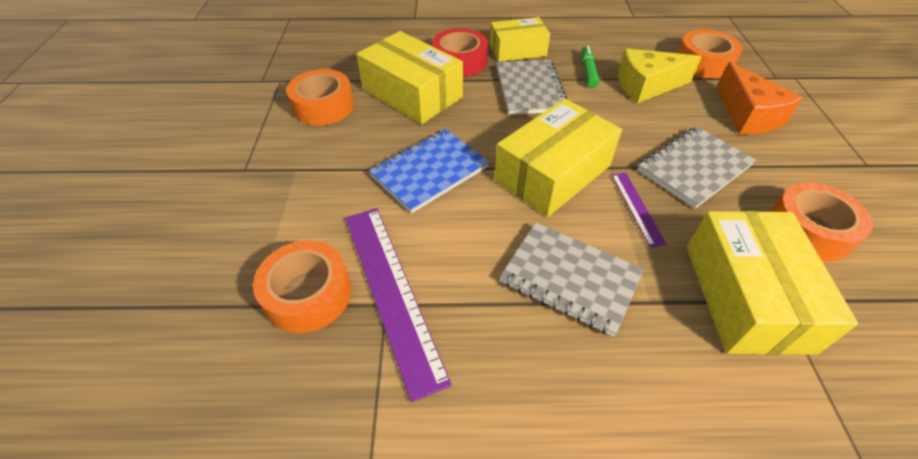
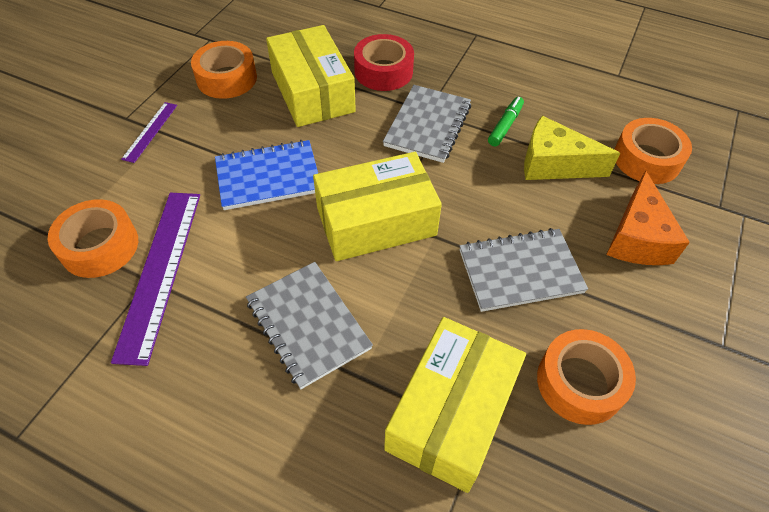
camera: 25 degrees right, 5 degrees up
(517, 50) = (452, 77): yellow box -> none
(636, 208) = (425, 287): purple ruler -> purple ruler (150, 131)

